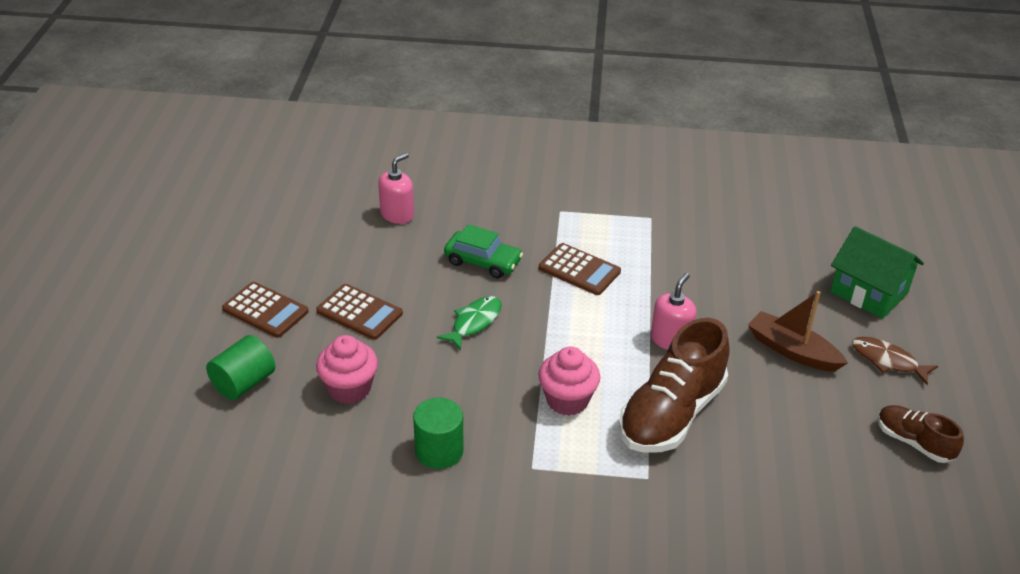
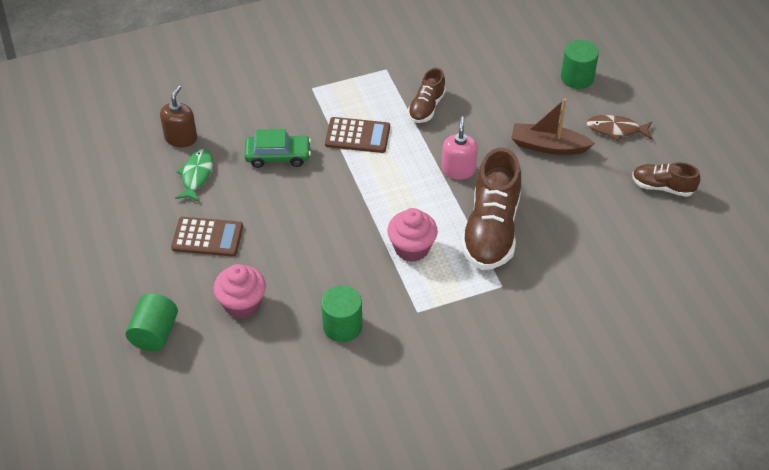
camera: 25 degrees left, 10 degrees up
(265, 310) = (128, 265): brown calculator -> none
(397, 214) = (181, 138): pink soap dispenser -> brown soap dispenser
(474, 322) = (304, 211): green fish -> green fish (196, 175)
(673, 267) = (426, 107): none -> brown shoe
(869, 292) = (577, 77): green house -> green cylinder

